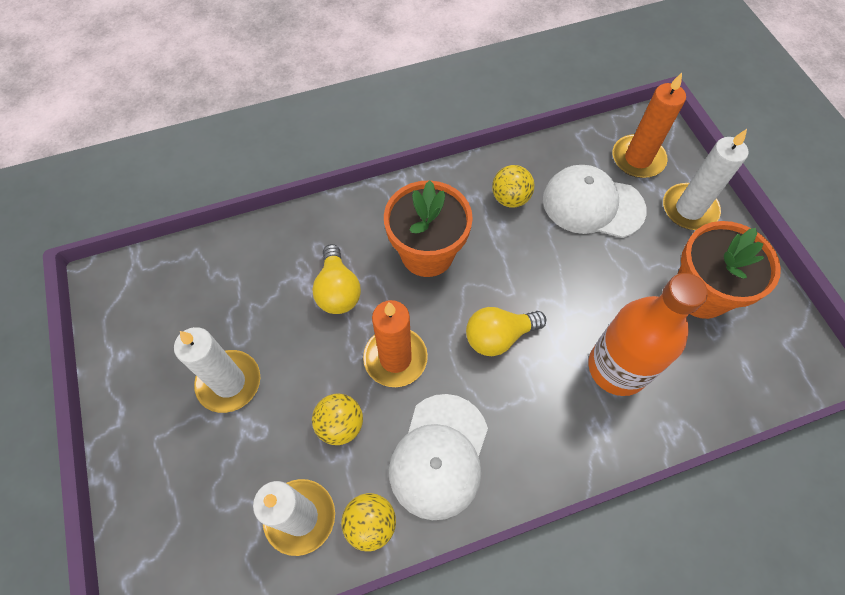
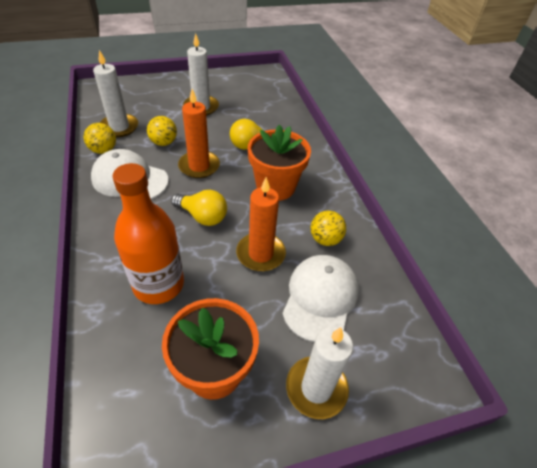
camera: 90 degrees right, 15 degrees down
(499, 336) = (202, 216): yellow light bulb -> yellow light bulb turned 135 degrees clockwise
(638, 159) = (380, 351): orange candle -> orange candle (260, 254)

